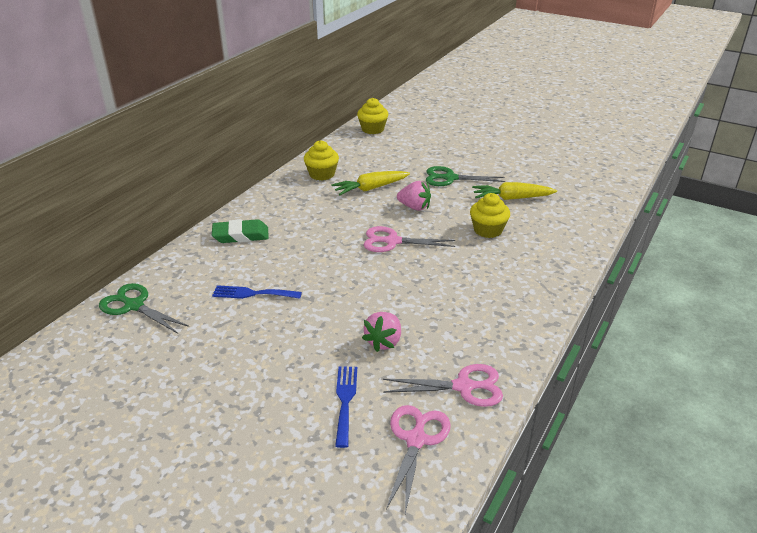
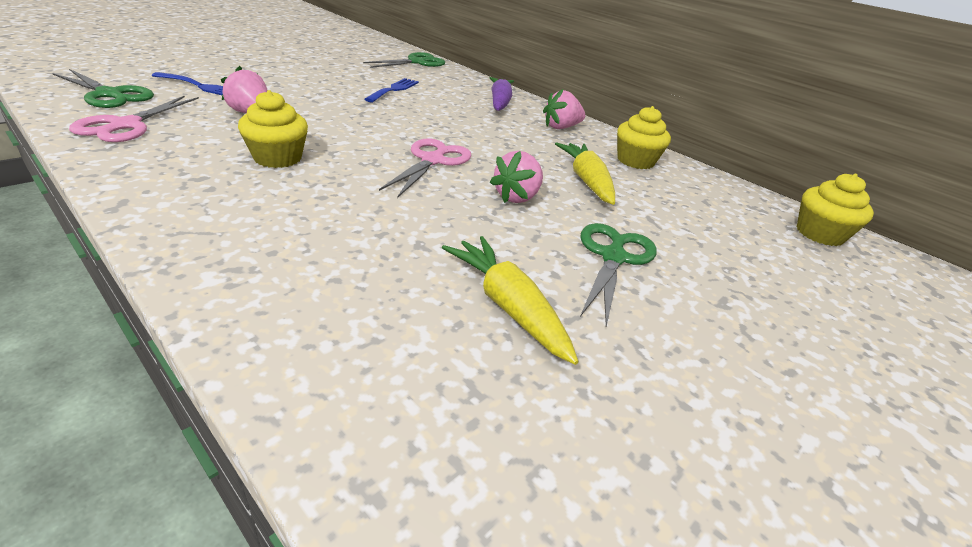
camera: 100 degrees right, 0 degrees up
(241, 235) = (500, 102): green eraser -> purple carrot
(280, 203) = (561, 127): none -> pink strawberry
(416, 440) = (109, 94): pink scissors -> green scissors
(488, 230) = (407, 237): yellow cupcake -> yellow cupcake (277, 158)
(512, 198) = (508, 306): yellow carrot -> yellow carrot turned 45 degrees counterclockwise

